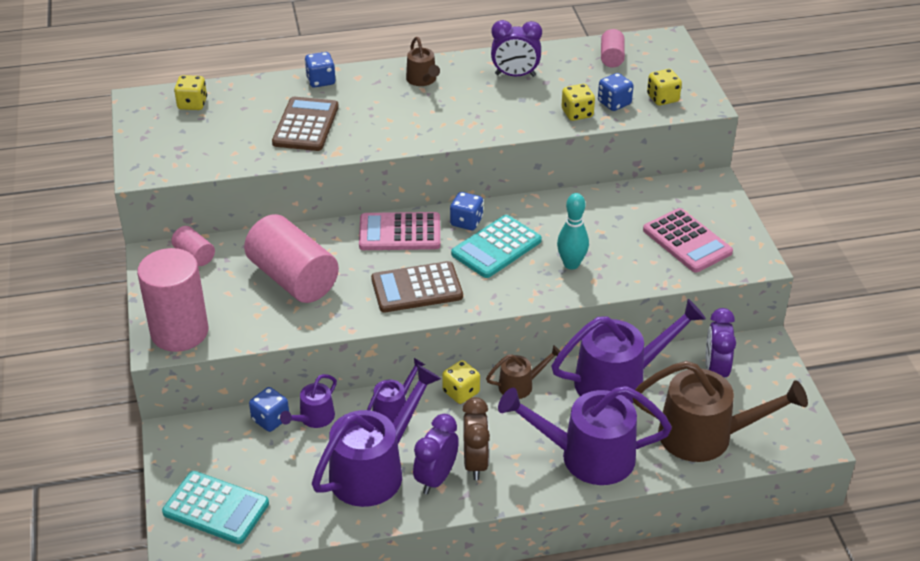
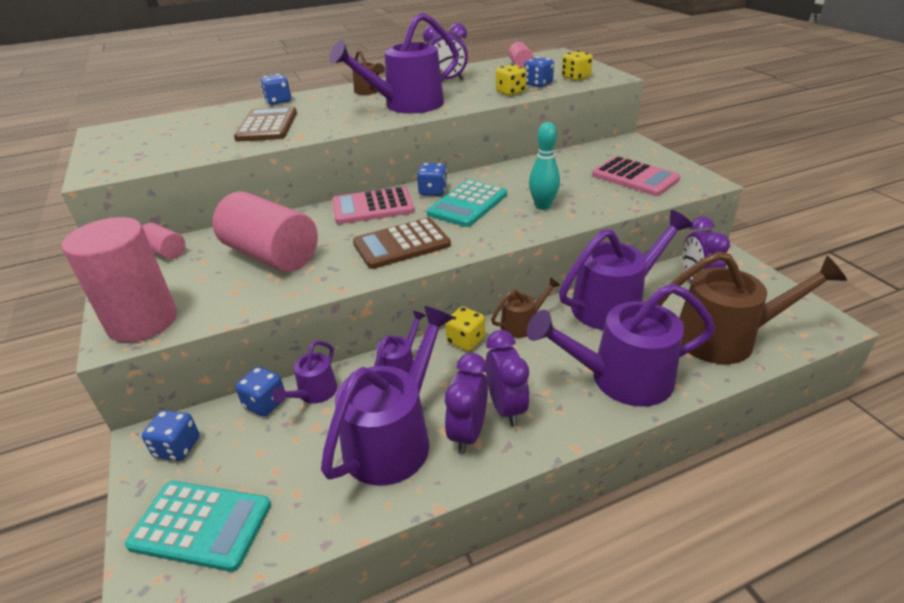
camera: 10 degrees left, 5 degrees down
(192, 104) = (156, 126): yellow dice -> none
(197, 444) = (177, 447): none -> blue dice
(456, 116) = (406, 105): none -> purple watering can
(475, 463) = (506, 408): brown clock -> purple clock

